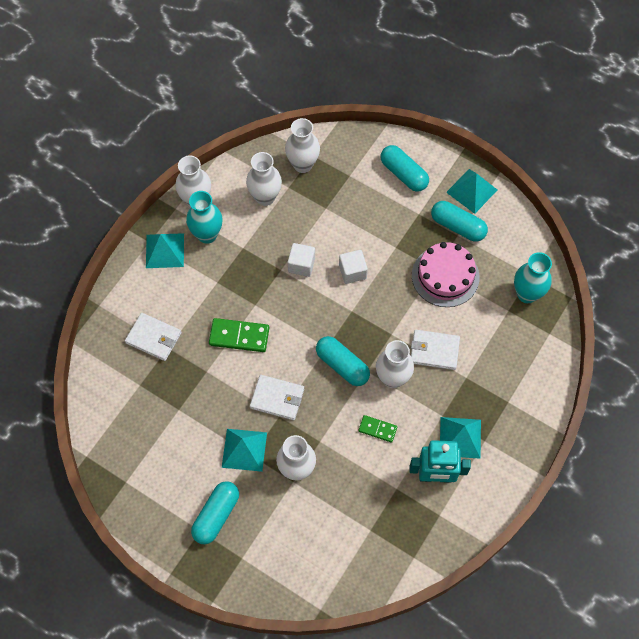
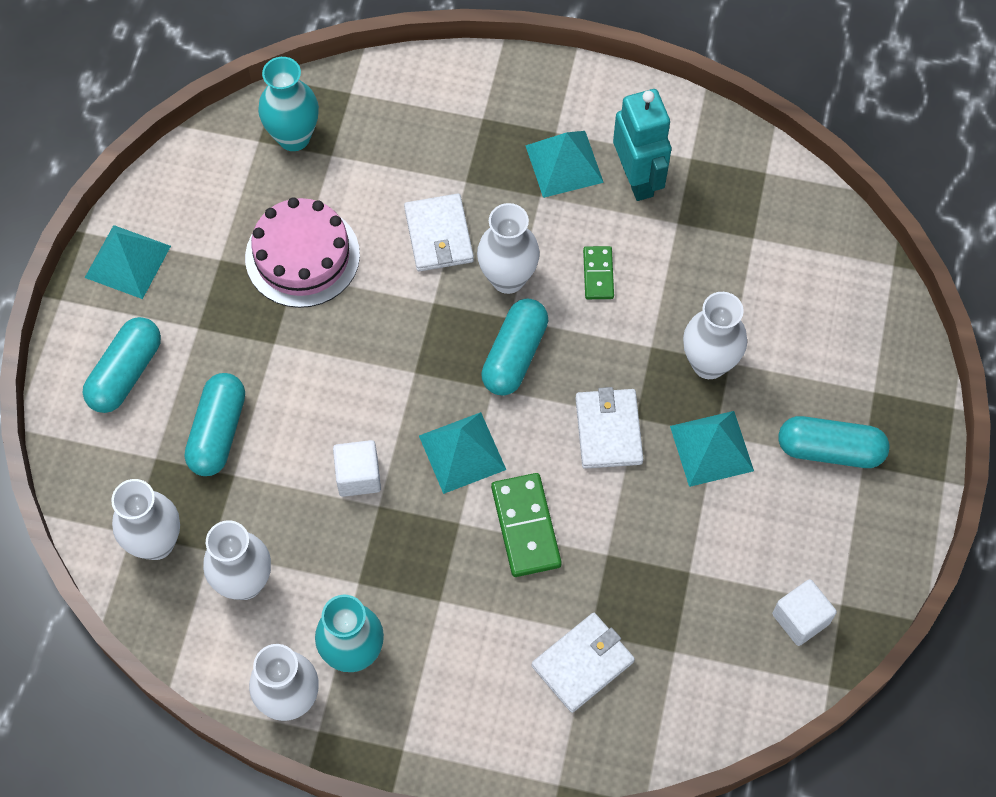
camera: 110 degrees left, 0 degrees up
(153, 338) = (583, 663): white wallet -> white wallet turned 45 degrees clockwise
(165, 250) = (410, 714): turquoise pyramid -> turquoise pyramid (462, 452)
(352, 272) = (343, 393): white cube -> white cube (800, 619)
(458, 226) = (203, 263): turquoise capsule -> turquoise capsule (218, 432)

